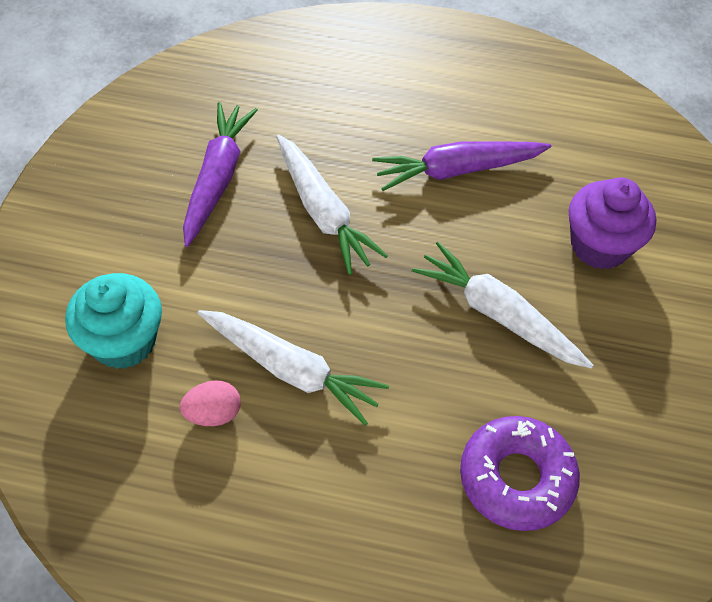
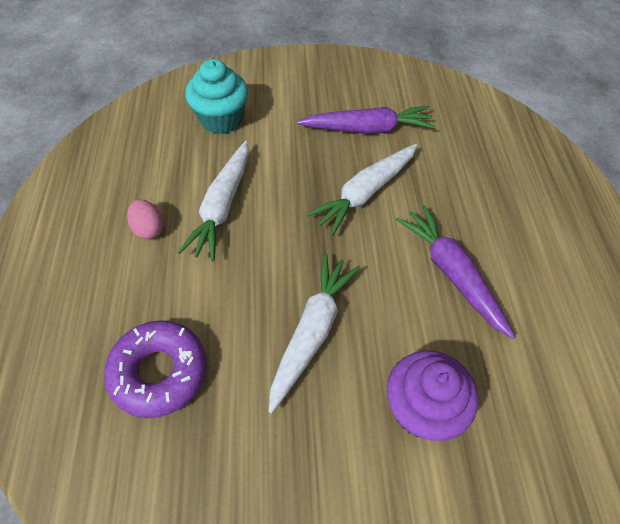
camera: 75 degrees right, 0 degrees up
(213, 413) = (179, 174): pink egg -> pink egg (149, 228)

